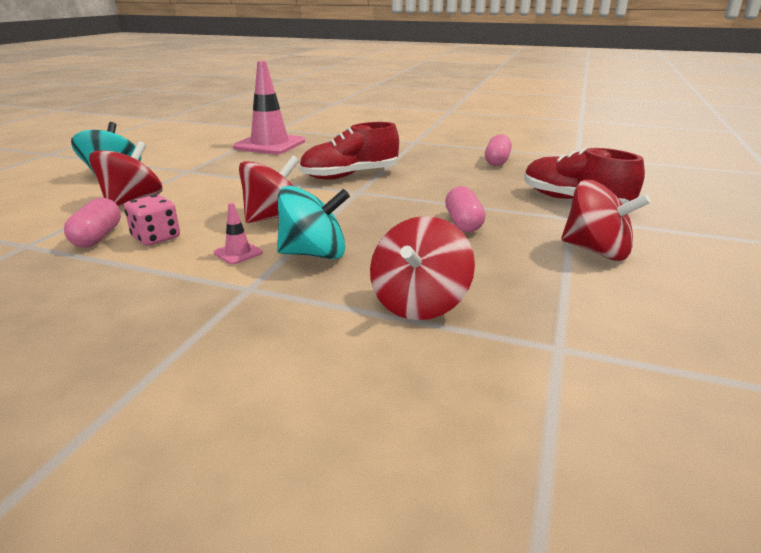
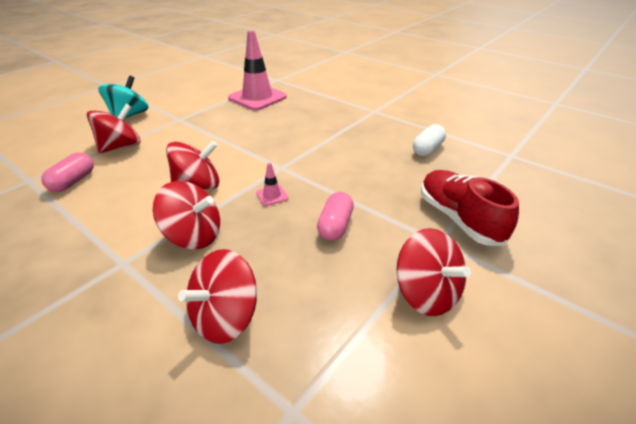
camera: 20 degrees right, 10 degrees up
(156, 238) = (106, 191): pink dice -> none
(238, 253) = (144, 221): pink traffic cone -> pink traffic cone (272, 195)
(314, 254) = (194, 236): turquoise spinning top -> red spinning top
(350, 175) = (289, 146): red shoe -> none
(497, 161) = (427, 149): pink capsule -> white capsule

